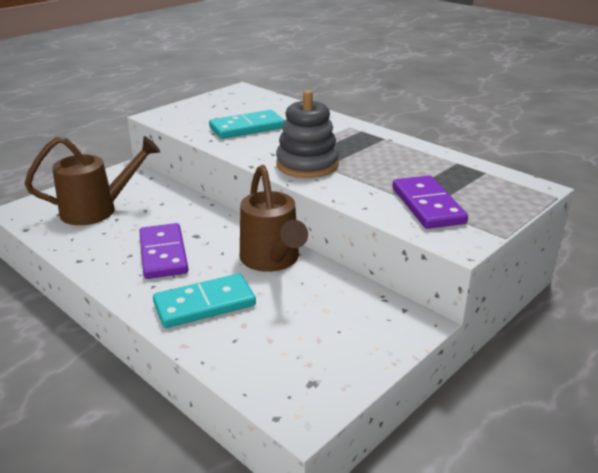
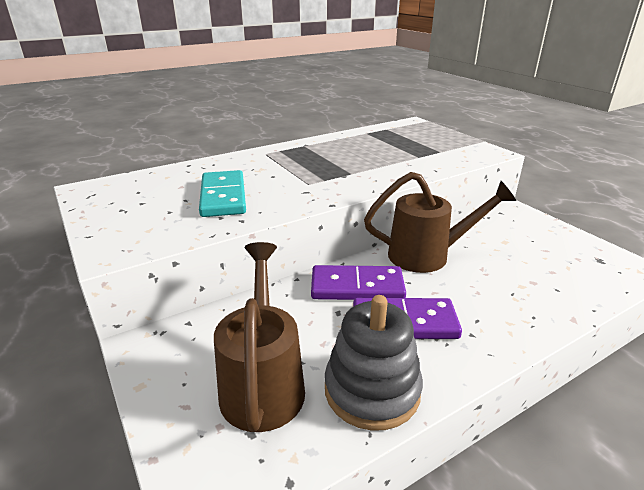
camera: 75 degrees left, 0 degrees up
(204, 304) = (504, 301): turquoise domino -> none
(307, 165) = (343, 180): grey stacking toy -> grey stacking toy (372, 390)
(428, 205) = (435, 151): purple domino -> purple domino (357, 287)

